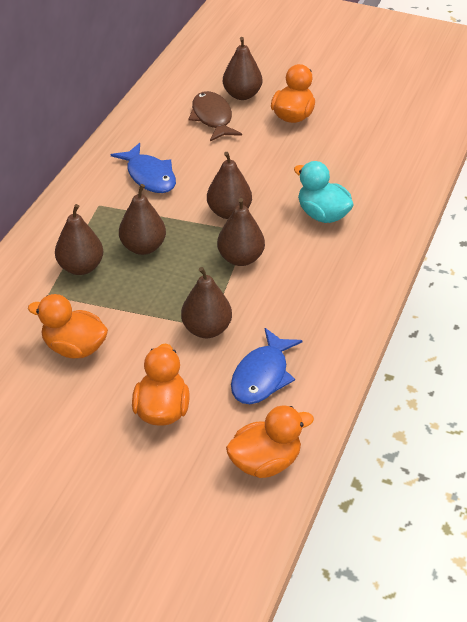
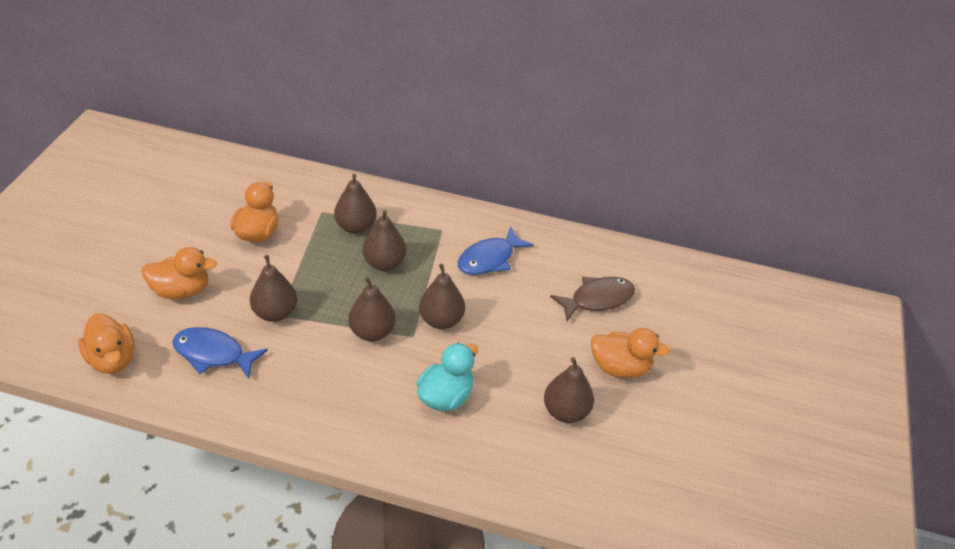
camera: 80 degrees right, 0 degrees up
(242, 95) = (648, 321): brown pear -> brown pear (566, 411)

